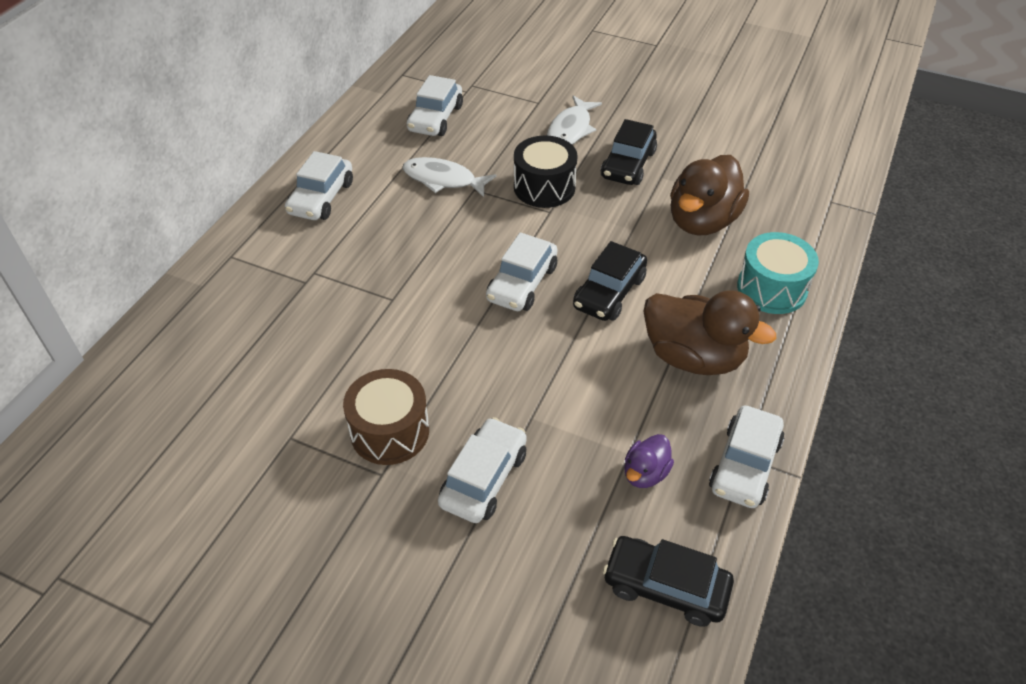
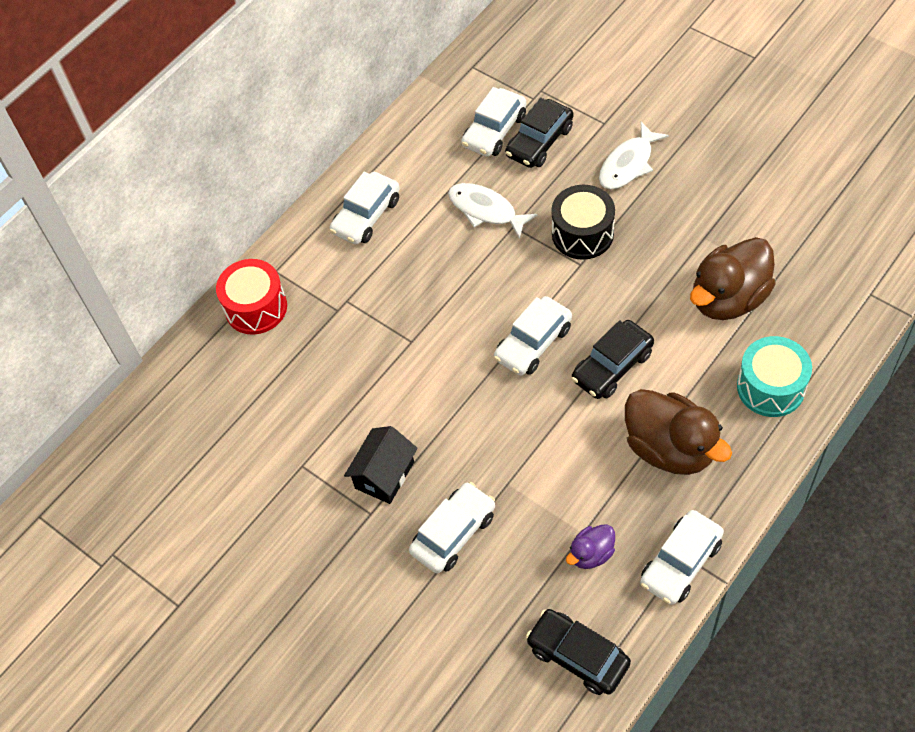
camera: 20 degrees right, 10 degrees up
(213, 291) = (256, 307): none -> red drum
(390, 431) = (384, 475): brown drum -> black house
(628, 164) = (675, 217): black car -> black car (539, 142)

